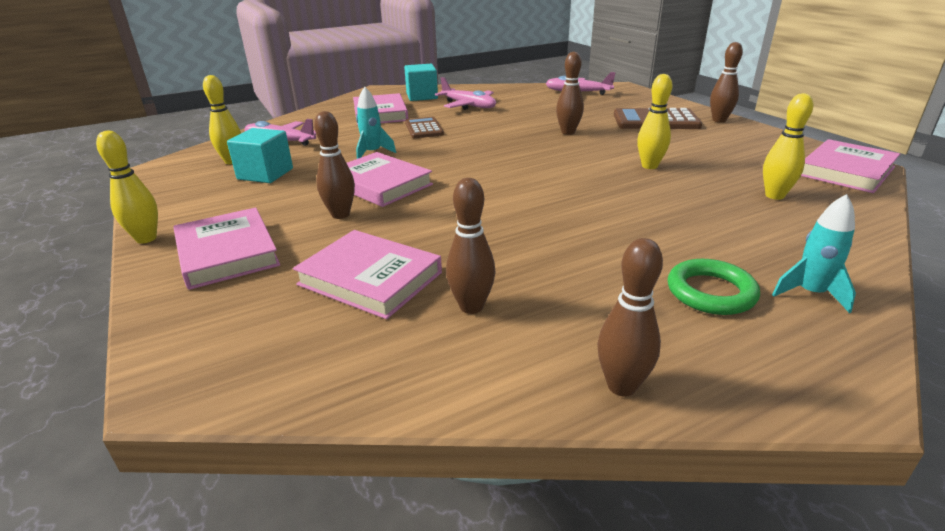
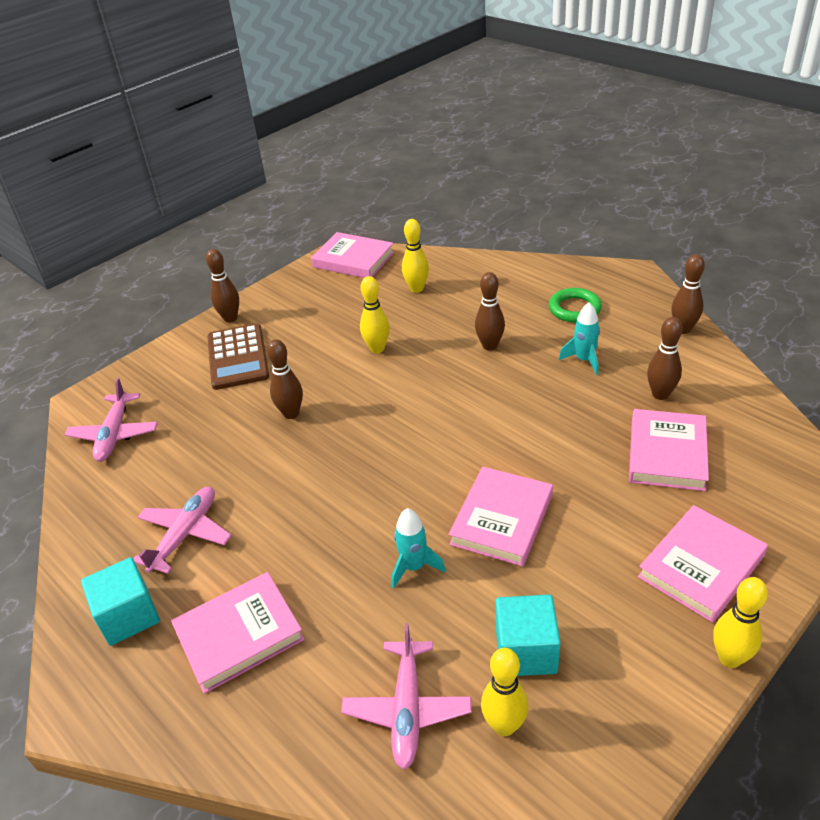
camera: 105 degrees left, 10 degrees up
(340, 214) = (584, 519): brown bowling pin -> brown bowling pin (490, 346)
(424, 128) = (304, 550): brown calculator -> none
(810, 293) = (552, 279): turquoise rocket -> turquoise rocket (584, 360)

